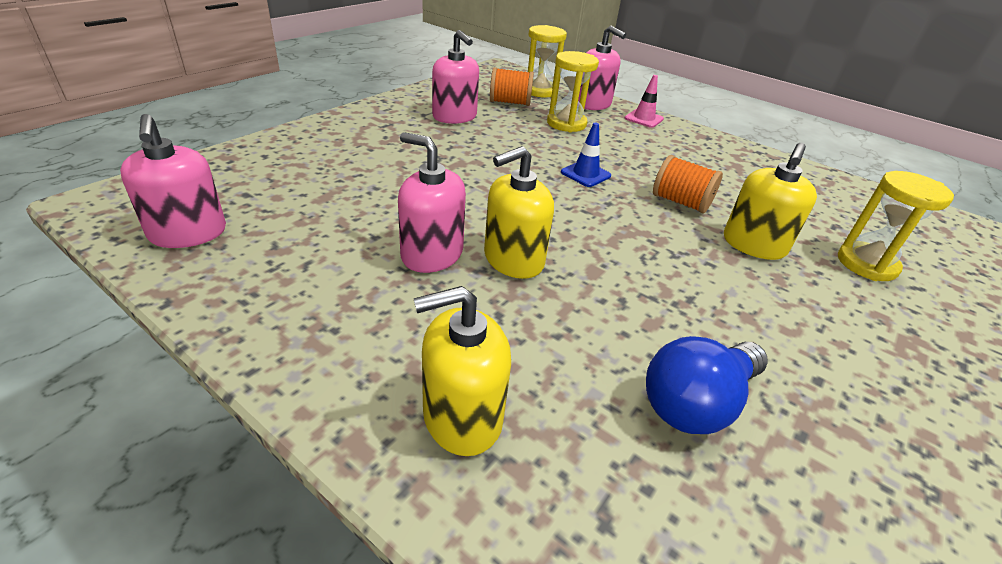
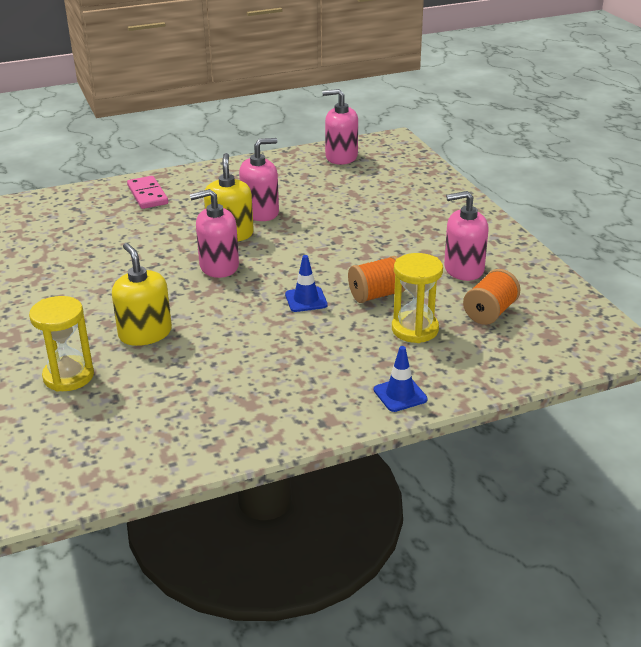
camera: 125 degrees right, 5 degrees down
(462, 417) = (148, 195): yellow soap dispenser -> pink domino
(540, 91) = (520, 346): yellow hourglass -> none
(593, 104) = (462, 372): pink soap dispenser -> pink soap dispenser (219, 266)
(644, 119) = (400, 394): pink traffic cone -> blue traffic cone
(680, 202) = (225, 328): orange spool -> orange spool (376, 295)
(696, 403) = (83, 246): blue light bulb -> none

